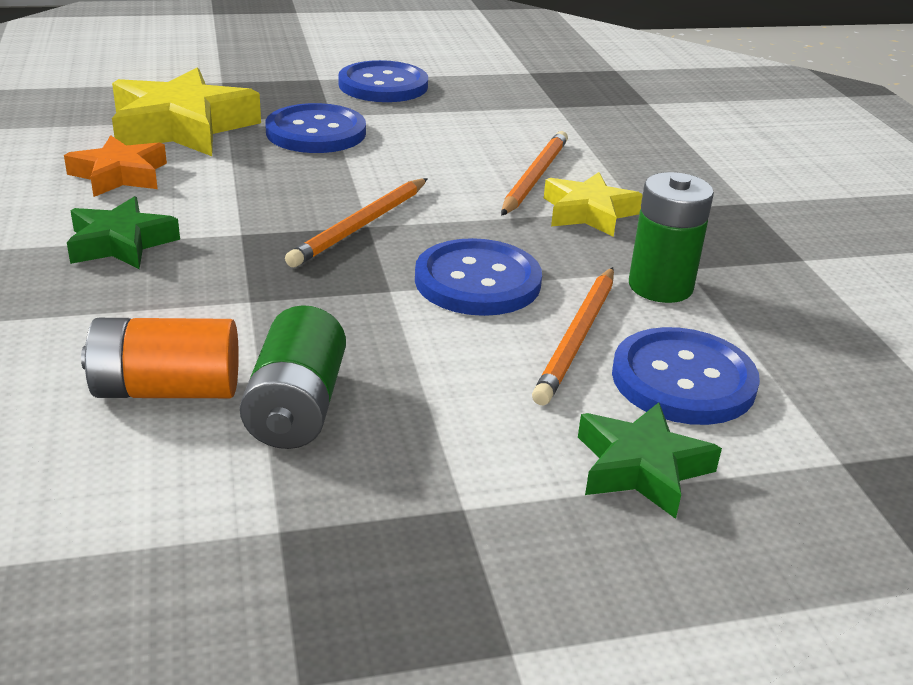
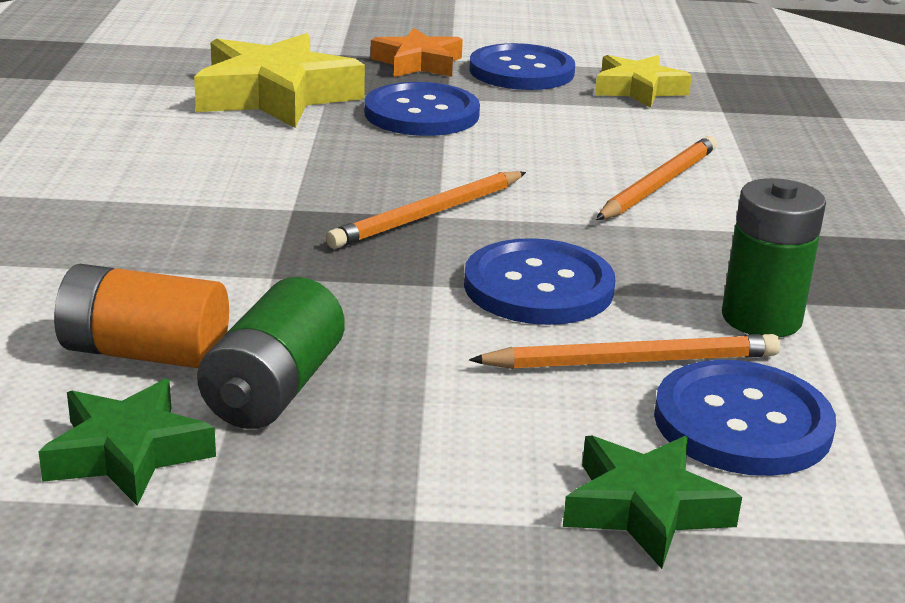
camera: 15 degrees right, 5 degrees down
(120, 175) = (188, 137): orange star -> orange star (418, 63)
(121, 243) = (160, 204): green star -> green star (128, 453)
(578, 338) = (632, 361): orange pencil -> orange pencil turned 135 degrees counterclockwise
(588, 212) = (708, 229): yellow star -> yellow star (638, 89)

